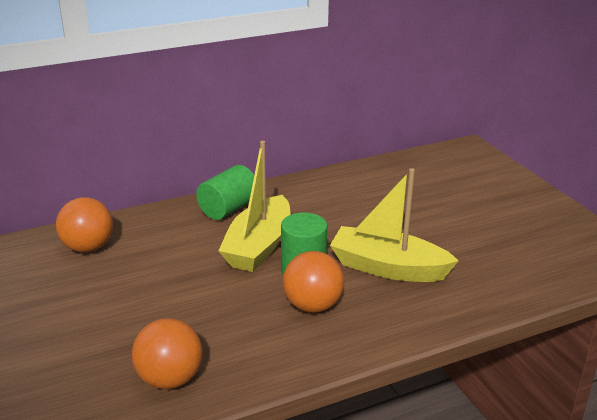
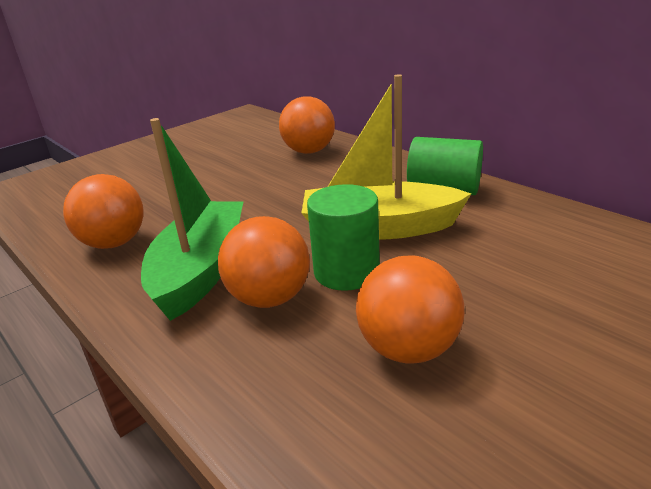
camera: 75 degrees right, 0 degrees up
(255, 332) = (201, 270): none -> green boat
(388, 268) = (408, 349): yellow boat -> orange ball

